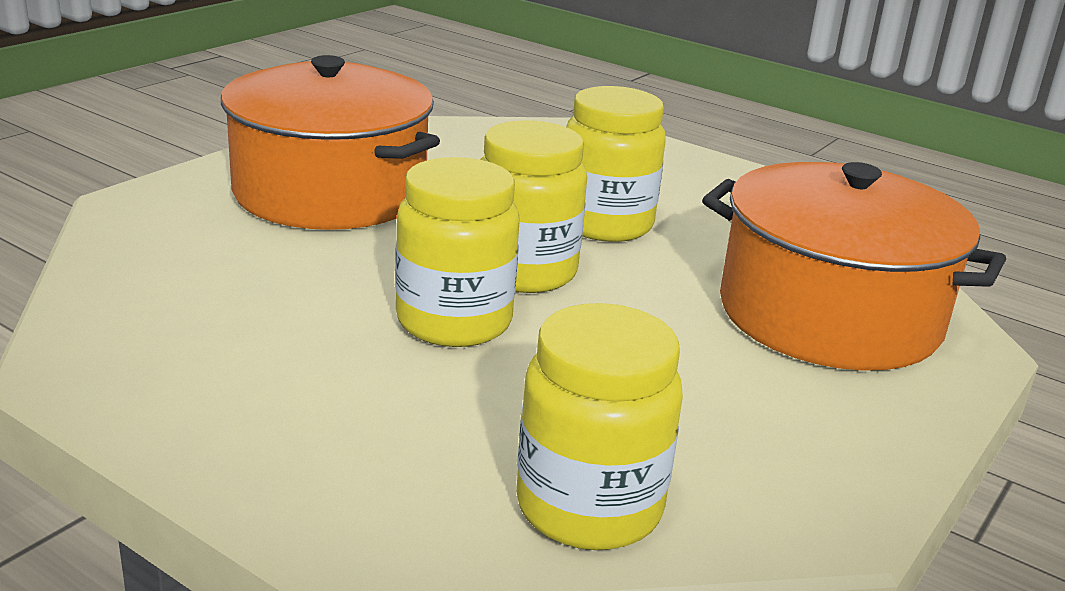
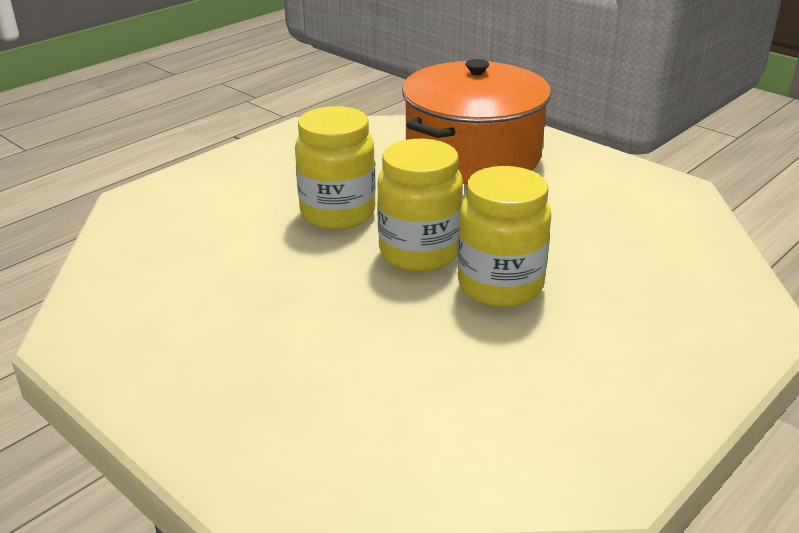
camera: 80 degrees left, 5 degrees up
(330, 192) = (251, 347): orange pot -> none
(589, 508) = (698, 251): yellow jar -> none

